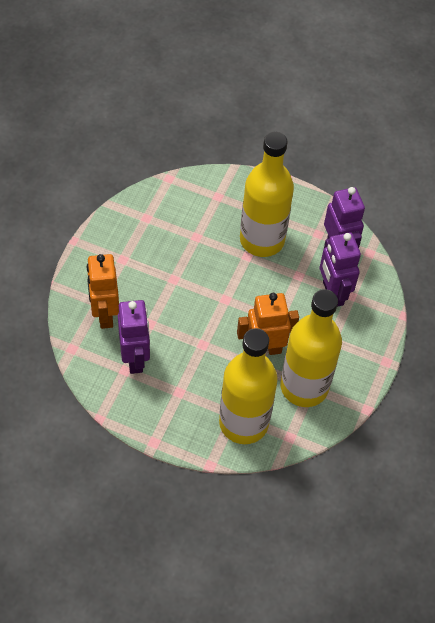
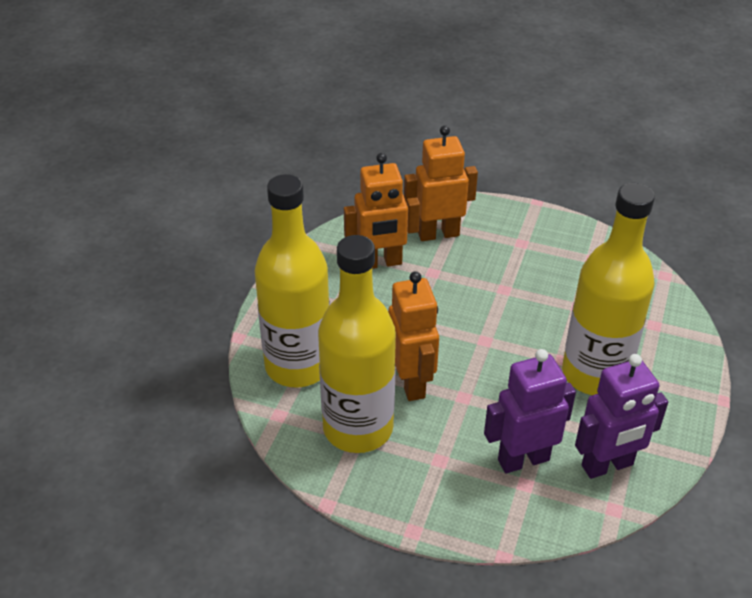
camera: 90 degrees right, 15 degrees down
(135, 358) = (380, 263): purple robot -> orange robot

